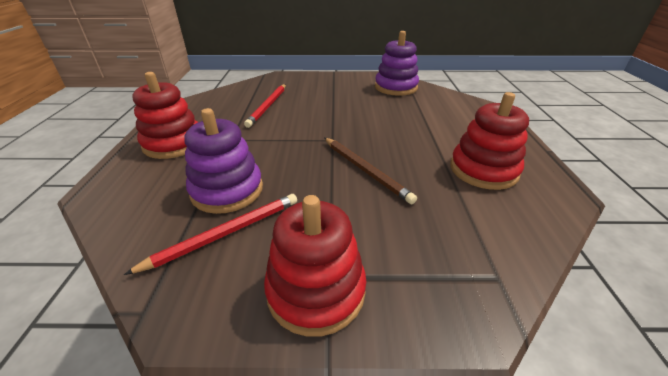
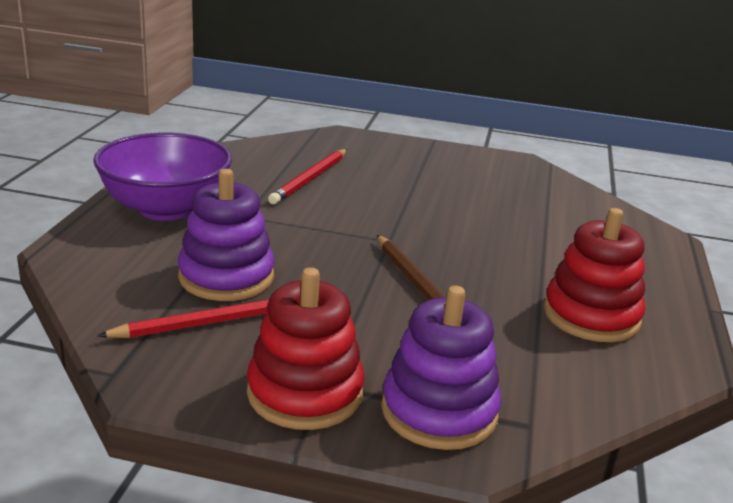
camera: 10 degrees right, 10 degrees down
(173, 143) = (166, 209): red stacking toy -> purple bowl
(396, 87) = (525, 181): purple stacking toy -> purple stacking toy (439, 411)

